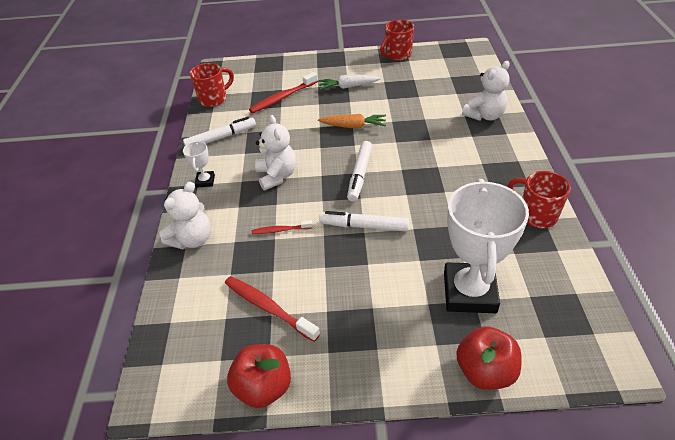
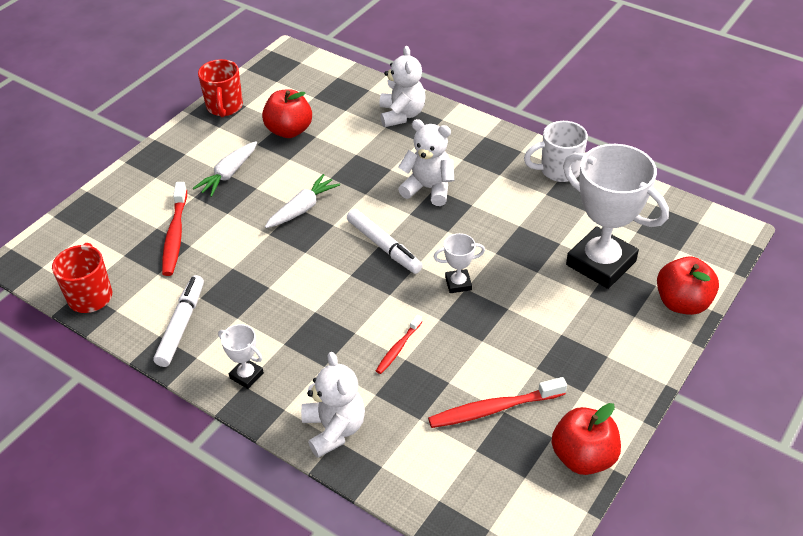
camera: 55 degrees left, 0 degrees up
(277, 176) = (311, 309): white teddy bear -> white teddy bear (428, 188)
(353, 126) = (302, 209): orange carrot -> white carrot
(364, 226) = (458, 283): white marker -> white trophy
(410, 85) = (289, 131): none -> red apple
(536, 215) = (558, 170): red mug -> white mug

